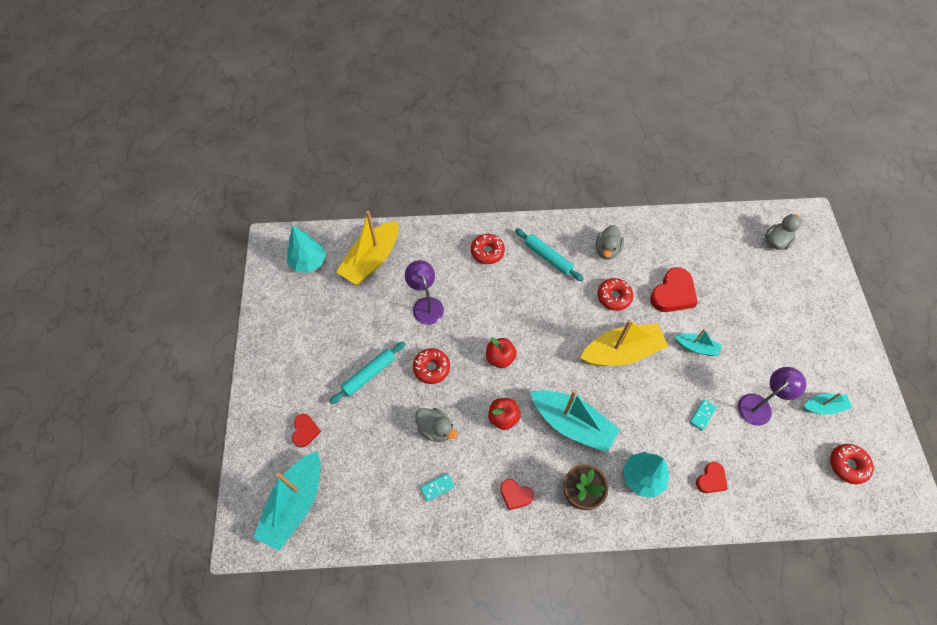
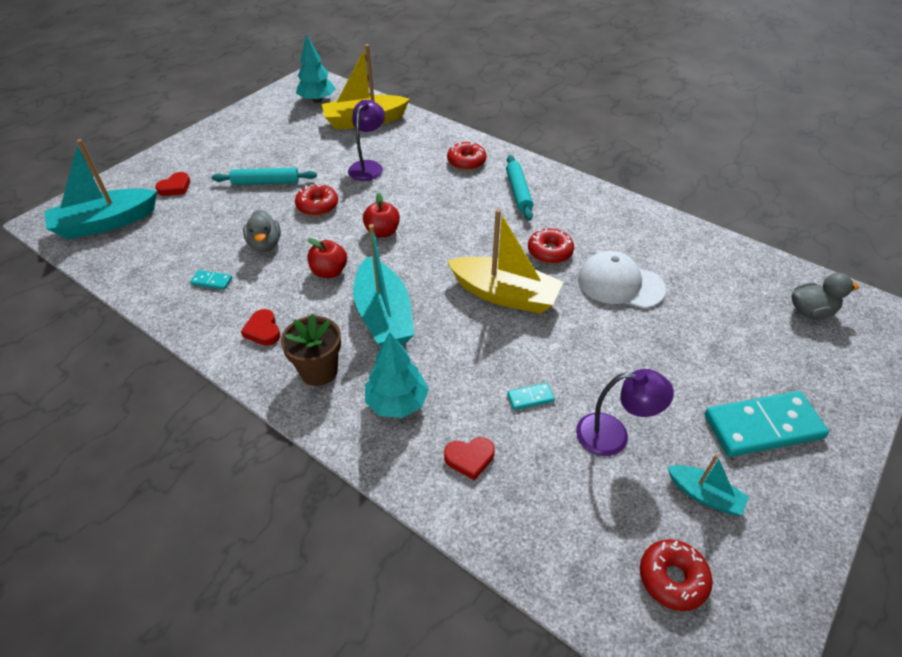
camera: 40 degrees right, 15 degrees down
(607, 250) = (586, 216): grey duck -> none
(673, 294) = (620, 284): red heart -> white cap
(696, 347) = (594, 340): turquoise boat -> none
(814, 342) = (763, 427): none -> turquoise domino

